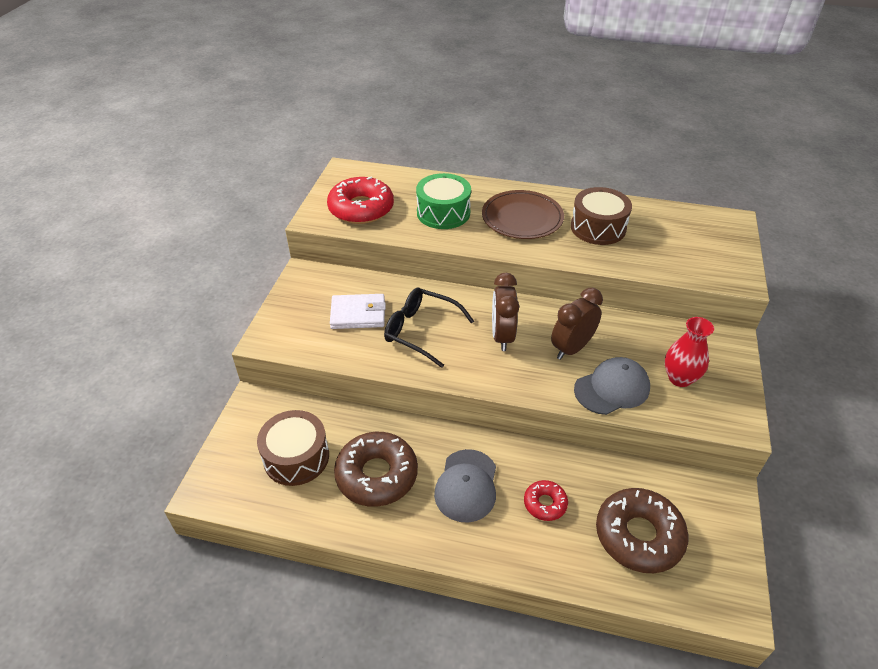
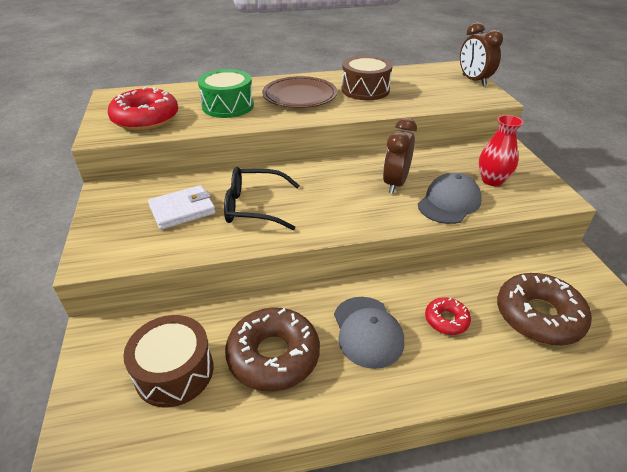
camera: 25 degrees left, 5 degrees down
(502, 336) = (331, 191): brown clock -> brown clock (474, 80)

